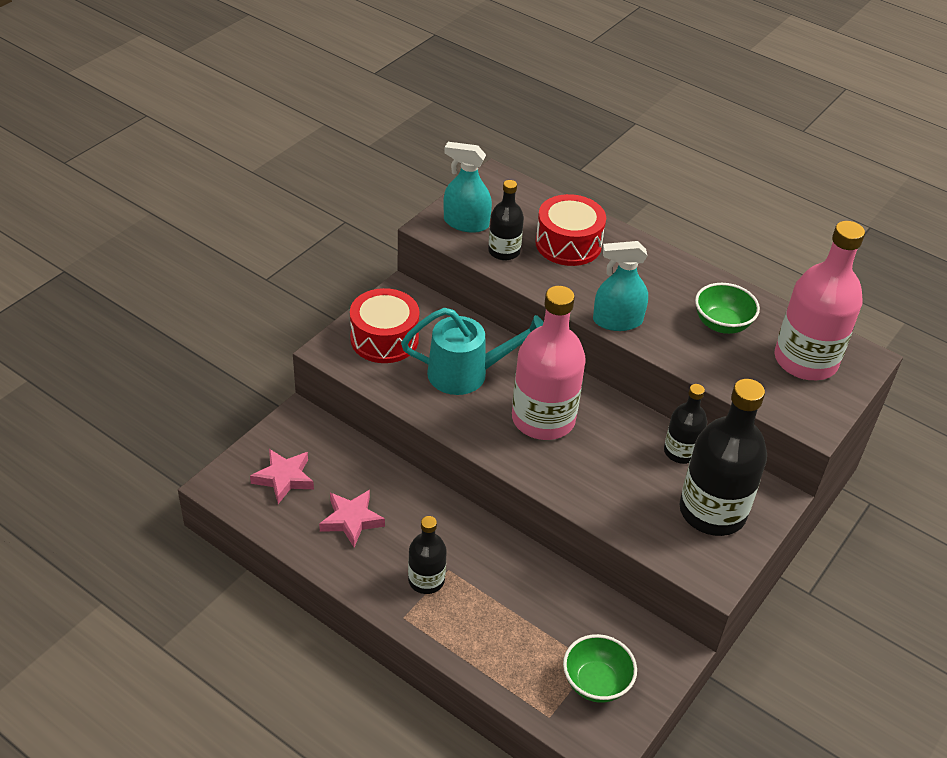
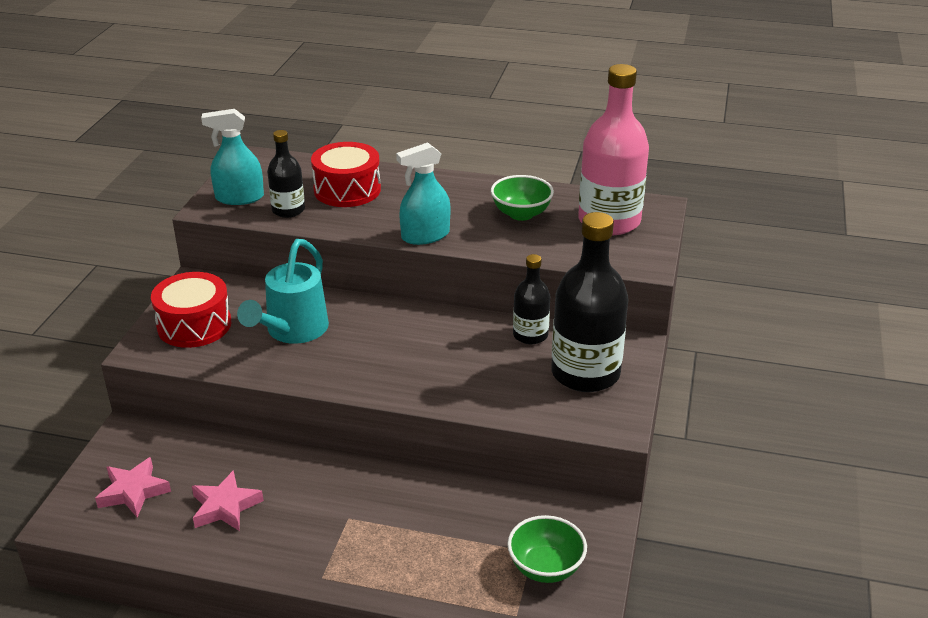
camera: 20 degrees left, 10 degrees down
(426, 580) = (330, 535): black bottle -> none
(466, 373) = (293, 331): turquoise watering can -> turquoise watering can turned 135 degrees clockwise
(543, 419) = (387, 346): pink bottle -> none

